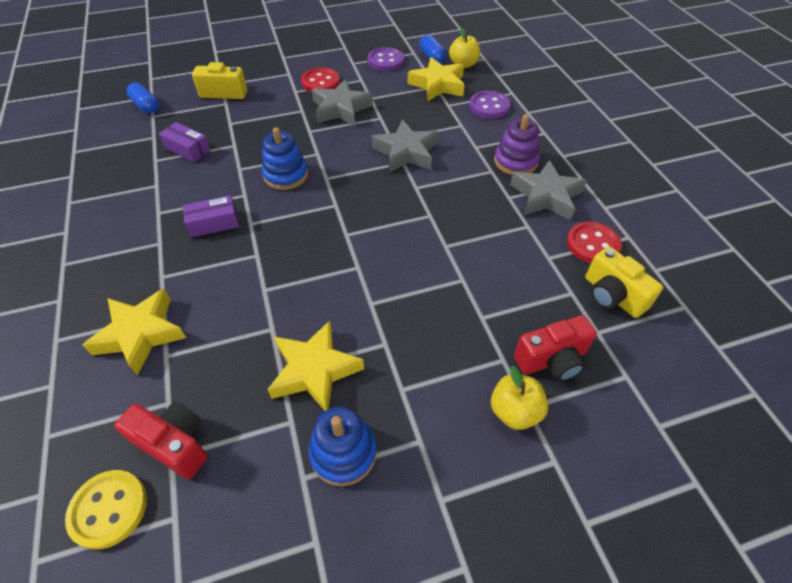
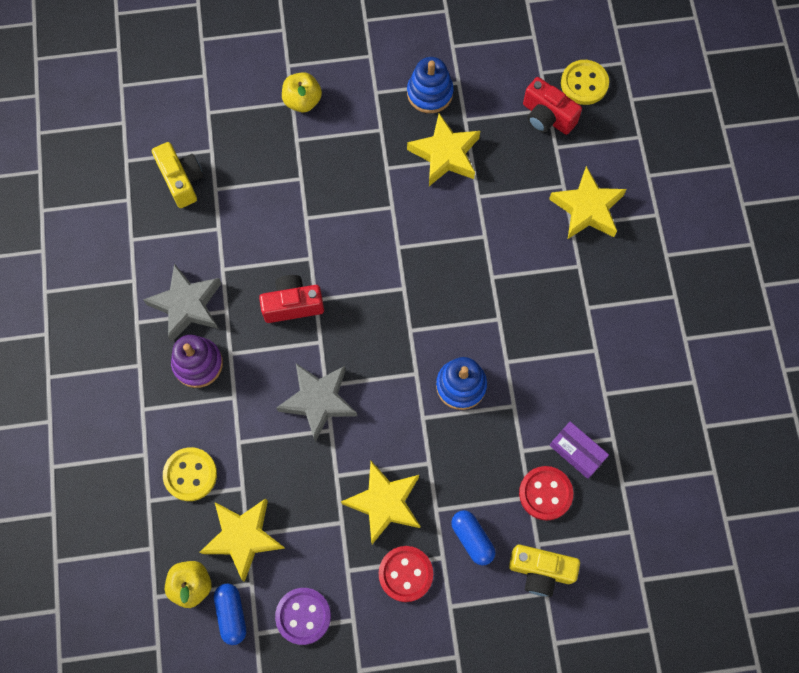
camera: 170 degrees left, 20 degrees up
(146, 106) = (644, 556): blue capsule -> blue capsule (472, 539)
(214, 223) = (536, 324): purple box -> none
(341, 109) = (384, 503): grey star -> yellow star
(489, 106) = (190, 474): purple button -> yellow button
(552, 360) = (259, 133): red camera -> red camera (293, 305)
(592, 244) = (170, 236): red button -> red button (545, 493)

